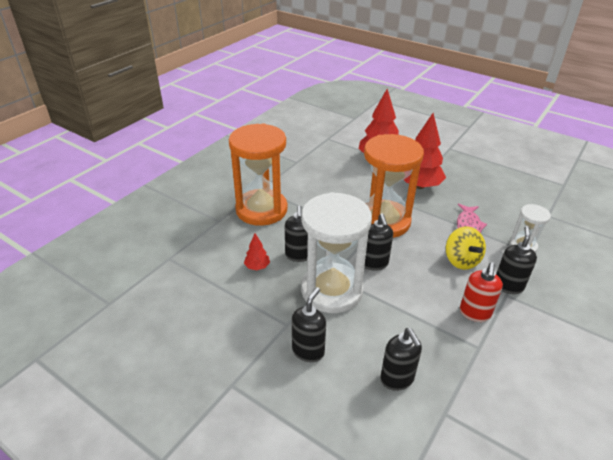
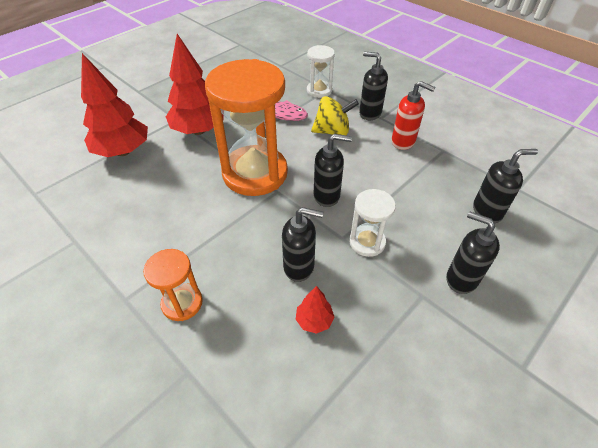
camera: 80 degrees left, 10 degrees up
(261, 210) = (182, 303): orange hourglass -> orange hourglass, size x0.48
(331, 290) = (367, 242): white hourglass -> white hourglass, size x0.48

